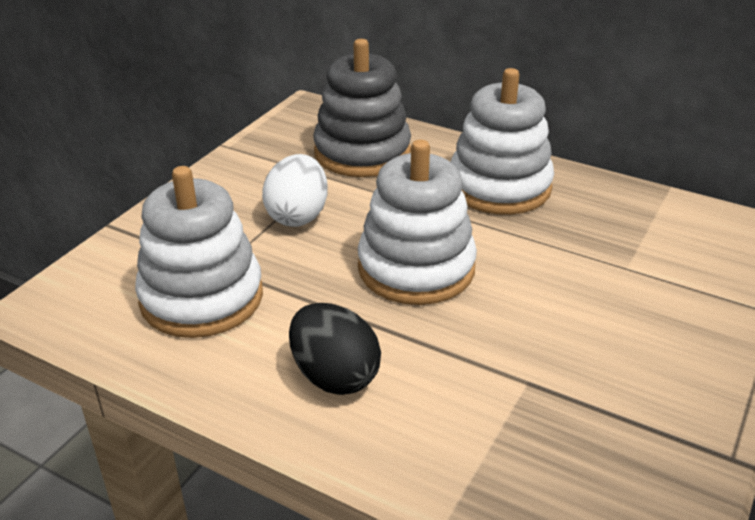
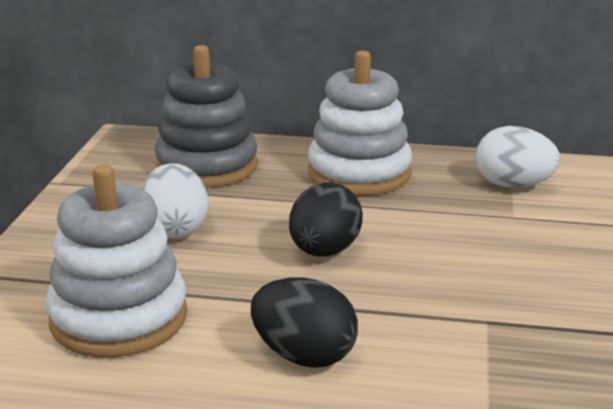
camera: 20 degrees left, 10 degrees down
(416, 268) = (324, 251): white stacking toy -> black egg
(648, 231) = (513, 185): none -> white egg

